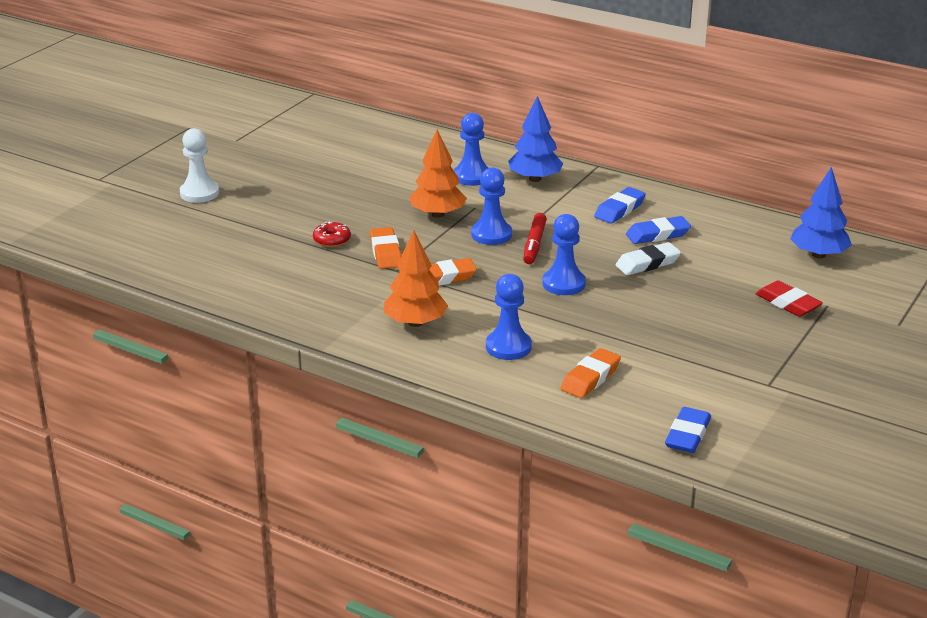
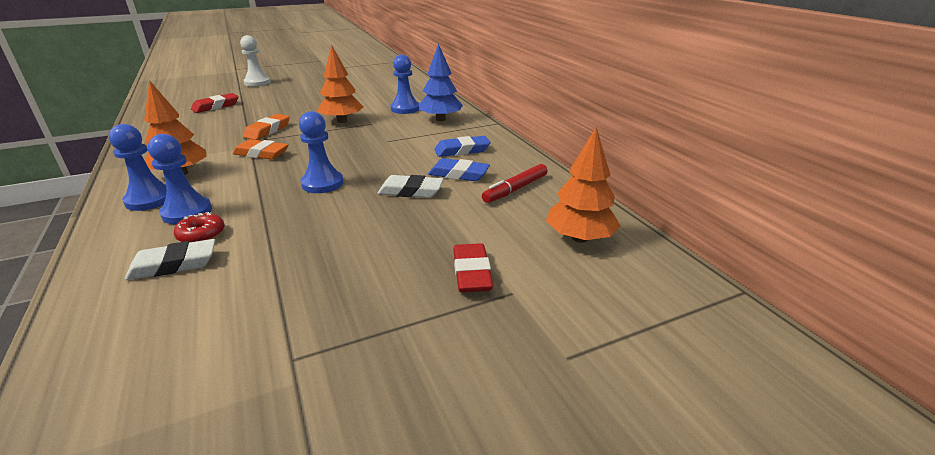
camera: 35 degrees right, 0 degrees up
(242, 244) = (216, 106): none -> red eraser
(332, 240) = (258, 117): red donut -> red donut (201, 235)
(491, 234) = (347, 140): blue pawn -> blue pawn (150, 200)
(534, 244) = (360, 153): red marker -> red marker (515, 189)
(590, 378) = (174, 265): orange eraser -> white eraser
(687, 435) = (99, 378): blue eraser -> none
(818, 255) = (579, 238): blue tree -> orange tree

